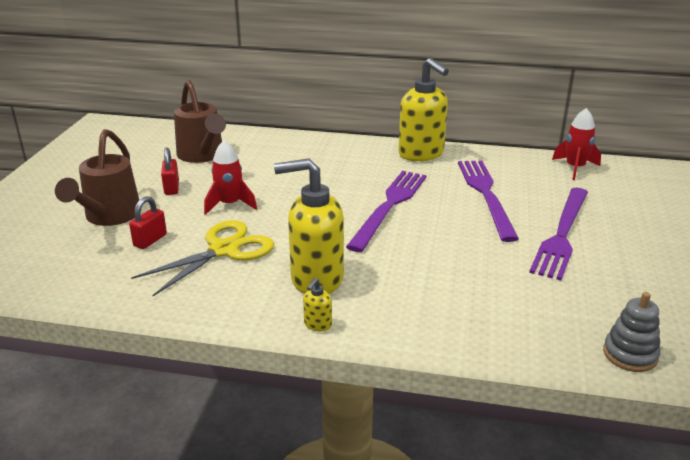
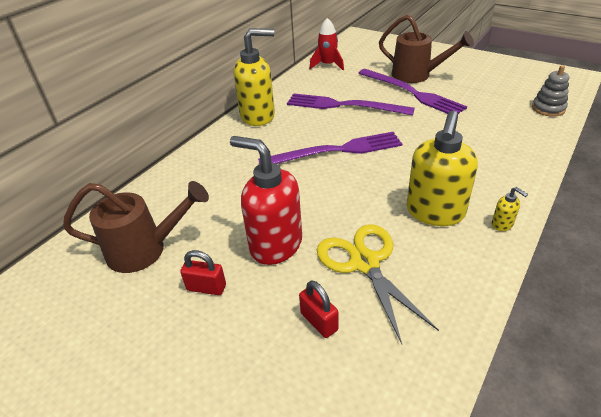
camera: 65 degrees left, 10 degrees up
(109, 216) = (240, 358): brown watering can -> brown watering can (416, 75)
(230, 204) = (275, 245): red rocket -> red soap dispenser
(389, 206) = (336, 151): purple fork -> purple fork turned 120 degrees clockwise

